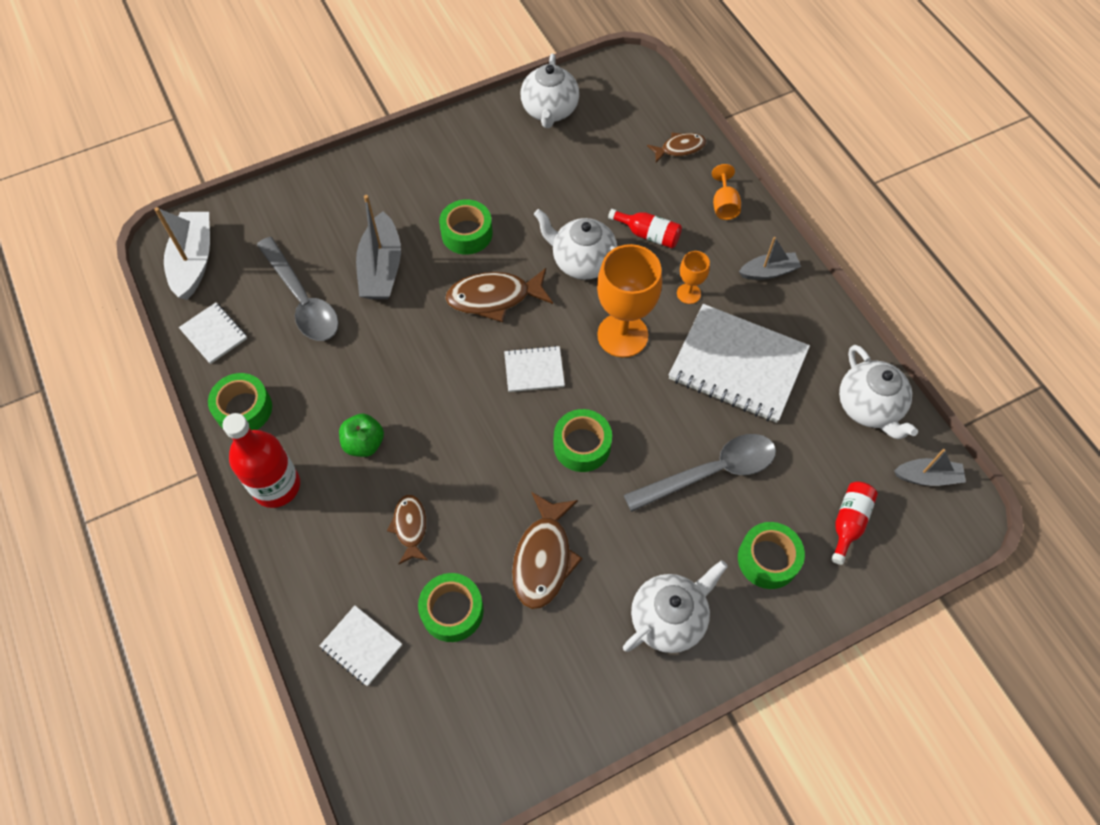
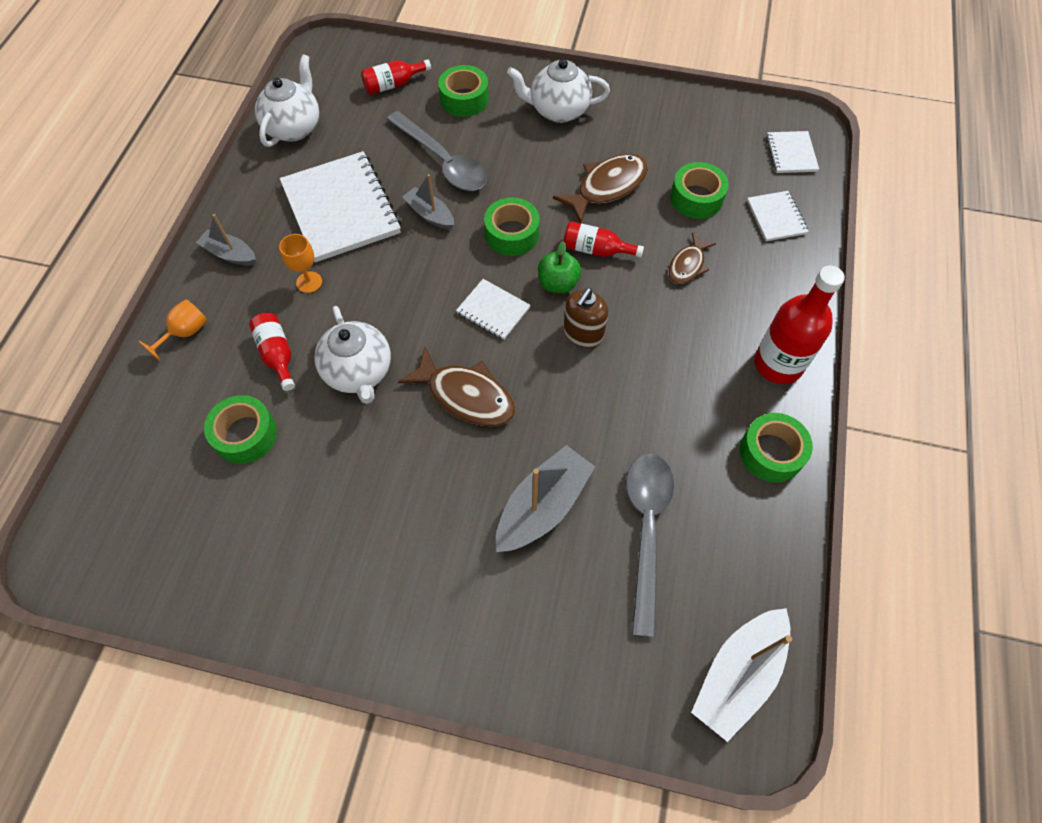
camera: 140 degrees left, 0 degrees up
(214, 334) = (760, 557): white notebook -> white notebook (791, 153)
(364, 443) = (680, 348): green apple -> green apple (558, 283)
(450, 401) = (583, 333): none -> brown soap dispenser
(467, 233) = (429, 482): green tape -> green tape (245, 435)
(500, 483) = (596, 250): none -> red bottle
(549, 111) = (201, 571): white teapot -> none
(622, 335) = (396, 288): orange goblet -> none
(679, 148) = (144, 418): brown fish -> none
(710, 472) = (443, 161): grey spoon -> grey spoon turned 150 degrees counterclockwise
(927, 477) = (316, 74): grey boat -> grey boat (430, 215)

